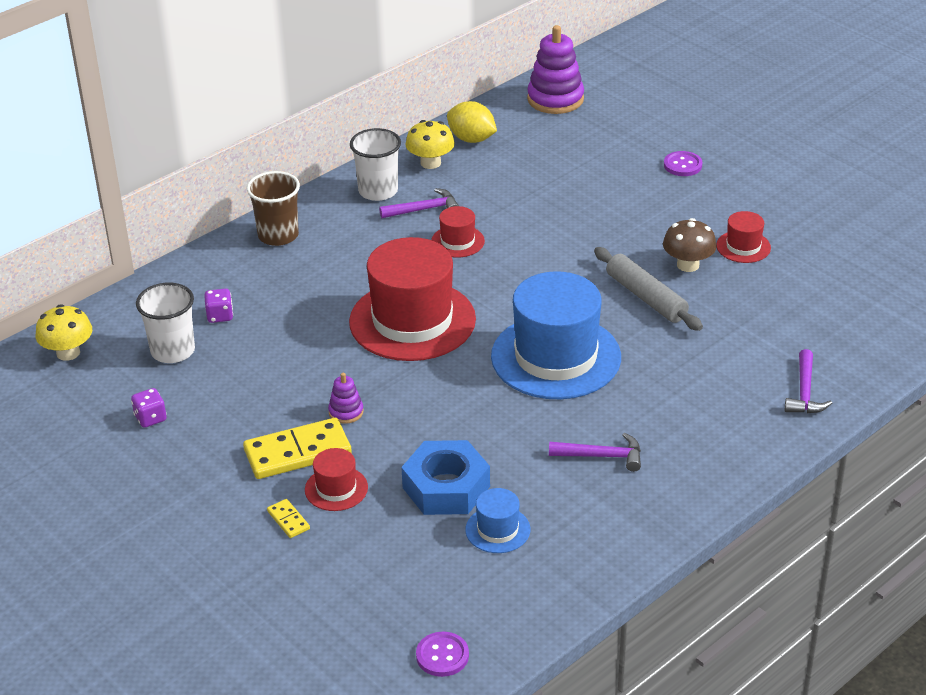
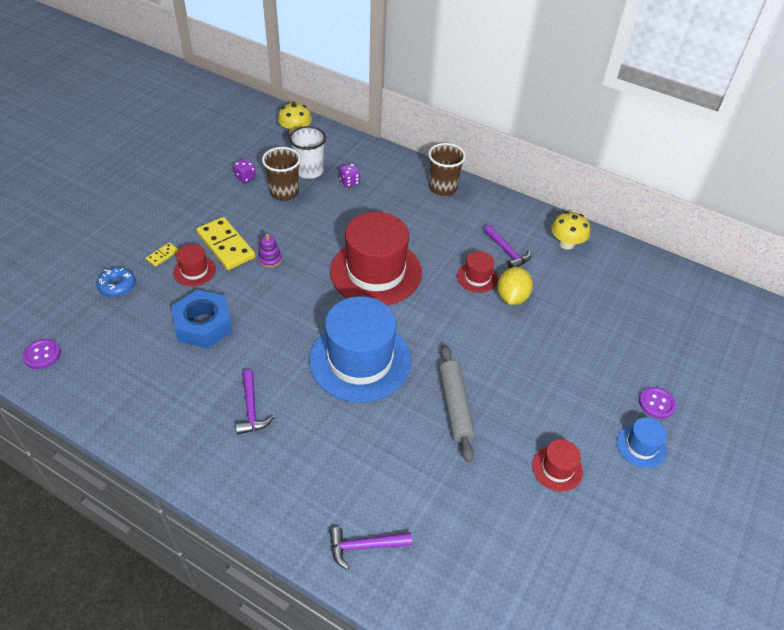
camera: 70 degrees right, 10 degrees up
(209, 382) = (284, 192): none -> brown cup
(333, 572) = (117, 286): none -> blue donut
(378, 191) = (516, 224): white cup -> none
(471, 139) = (610, 260): yellow lemon -> yellow lemon (512, 297)
(497, 530) = (164, 361): blue hat -> blue hat (641, 446)
(555, 99) = (699, 299): purple stacking toy -> none
(646, 297) = (455, 406): grey rolling pin -> grey rolling pin turned 45 degrees counterclockwise
(688, 265) = (511, 429): brown mushroom -> none

